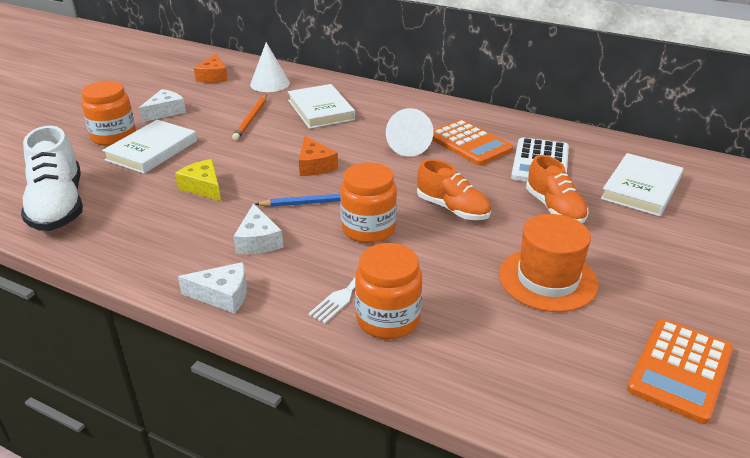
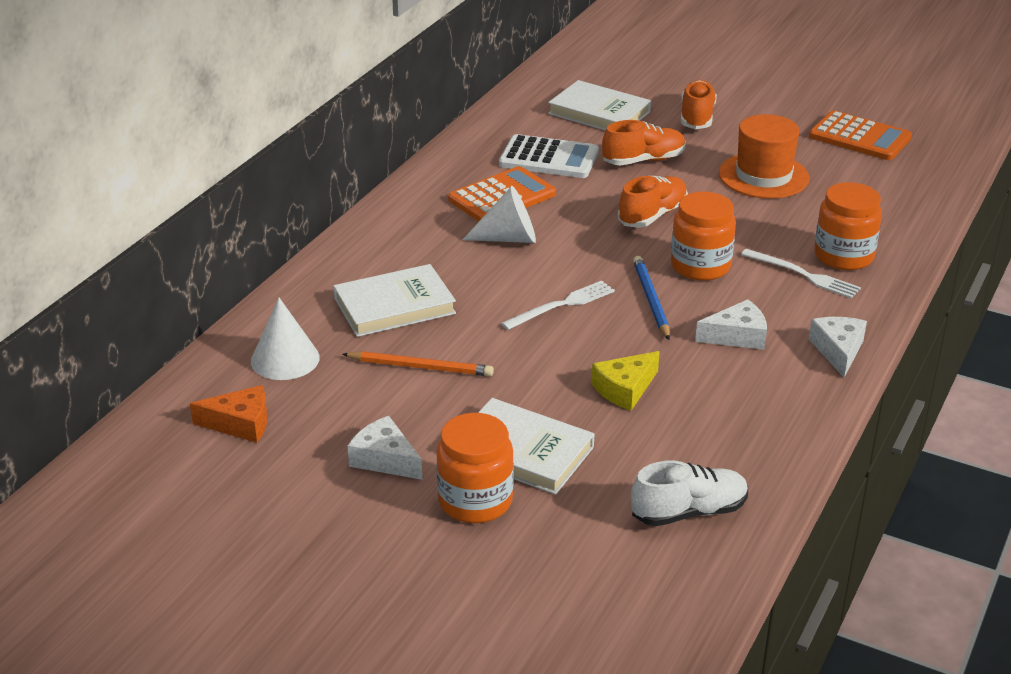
camera: 90 degrees left, 0 degrees up
(58, 206) = (689, 512): white shoe -> white shoe, size x0.66
(315, 165) = (562, 305): orange cheese -> white fork
(664, 244) = (697, 117): none -> orange shoe

